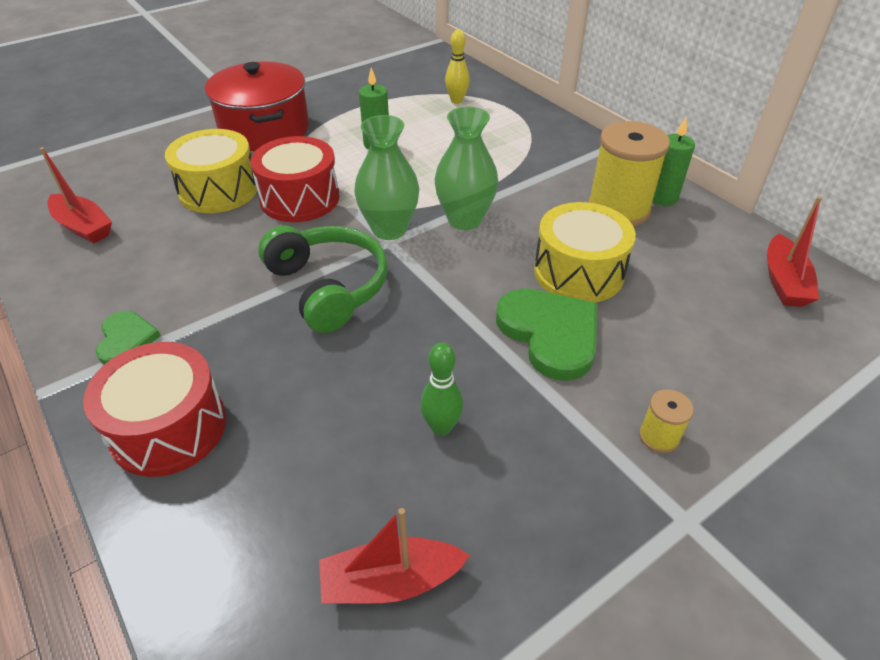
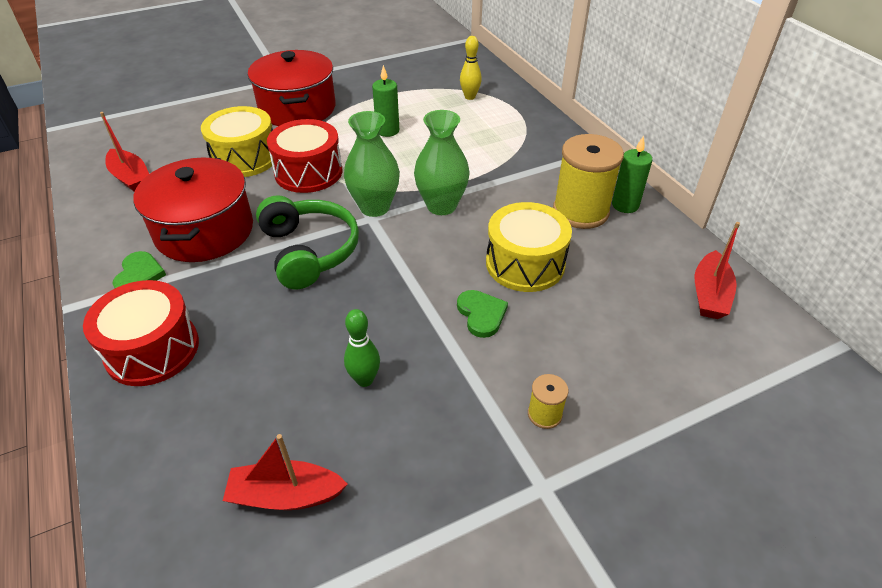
camera: 10 degrees right, 0 degrees up
(194, 278) = (204, 231): none -> red pot
(550, 334) = (481, 314): green heart -> green heart, size x0.57

